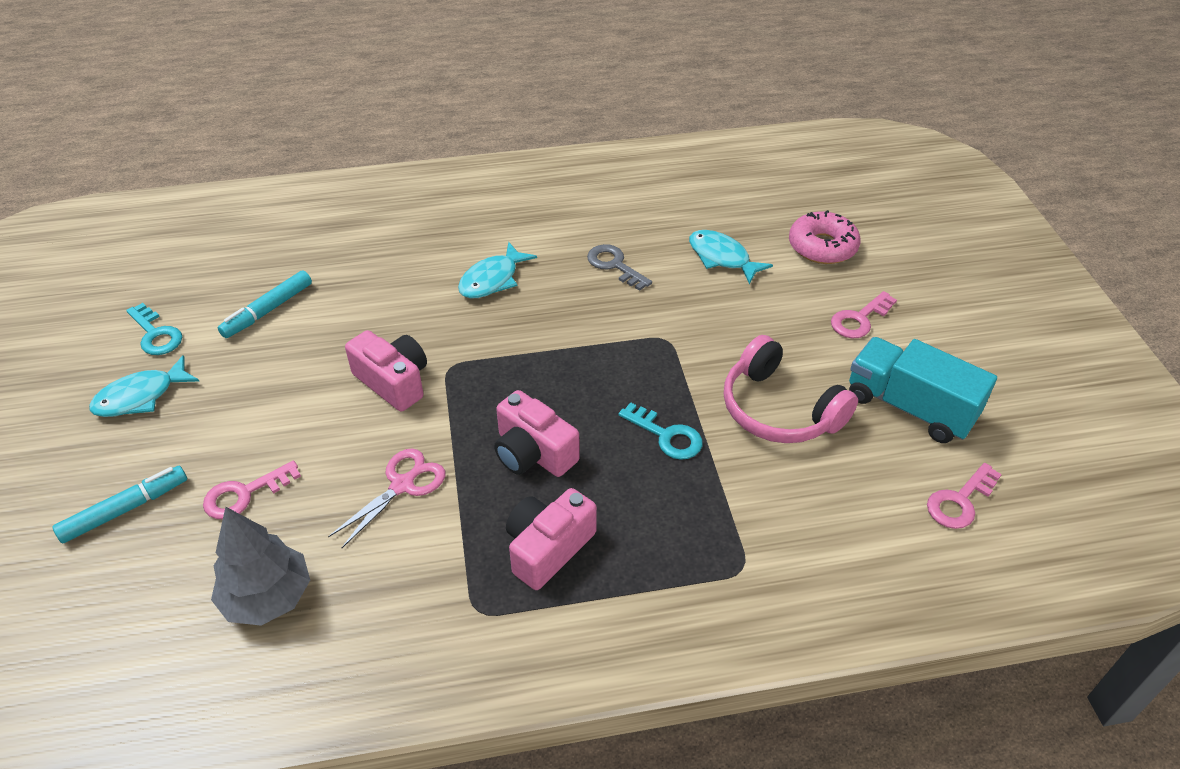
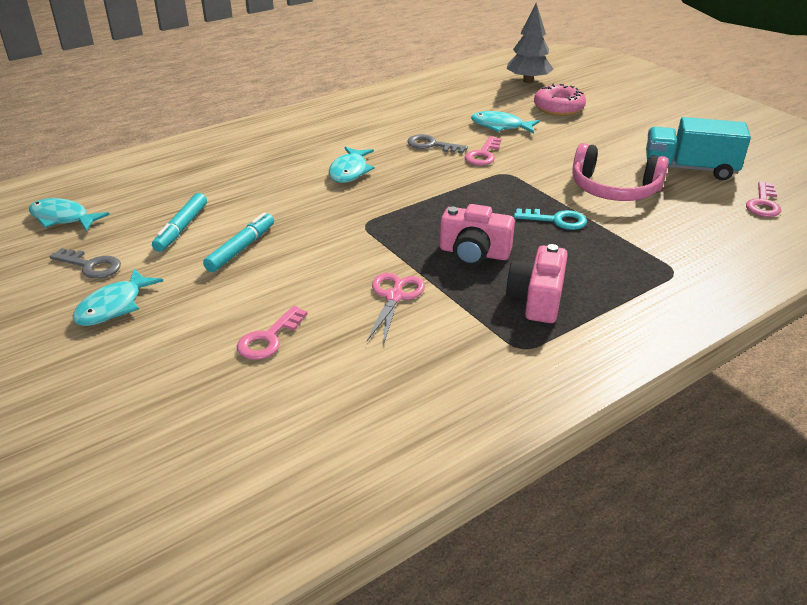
camera: 25 degrees left, 10 degrees down
(125, 509) = (168, 379): turquoise marker -> turquoise marker (241, 248)
(156, 334) = (91, 266): turquoise key -> grey key
(173, 259) = (63, 218): none -> turquoise fish
(267, 597) = (350, 392): grey tree -> grey tree (528, 81)
(393, 382) = (328, 243): pink camera -> none
(859, 319) = (617, 136): pink key -> pink key (483, 155)

